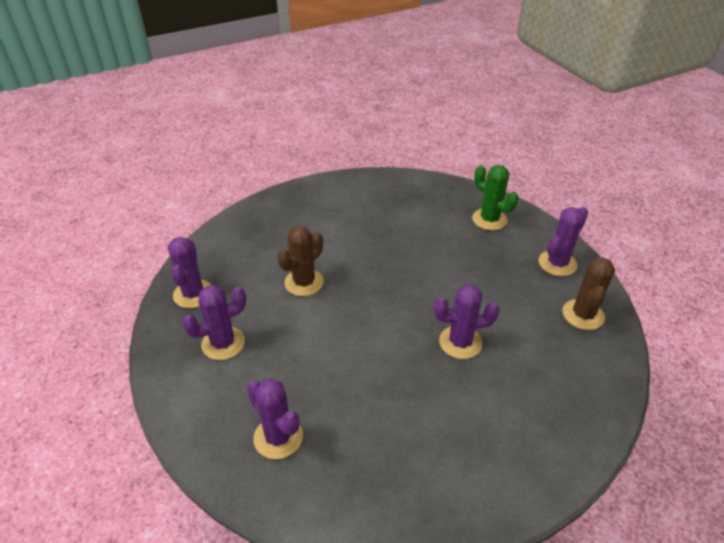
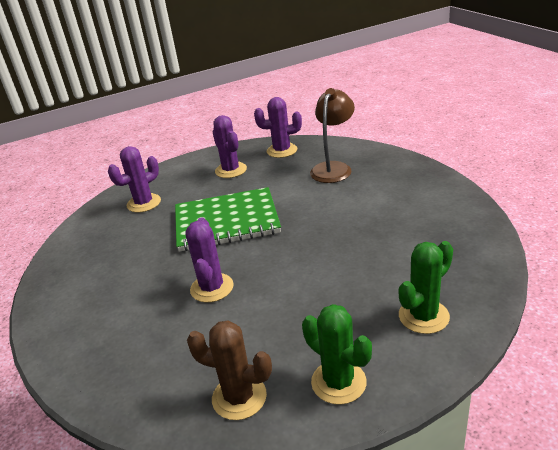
camera: 95 degrees right, 10 degrees down
(259, 252) = (333, 168): none -> brown lamp
(304, 282) = (295, 194): brown cactus -> none
(345, 339) = (226, 221): none -> green notebook
(557, 263) = (338, 382): purple cactus -> green cactus

